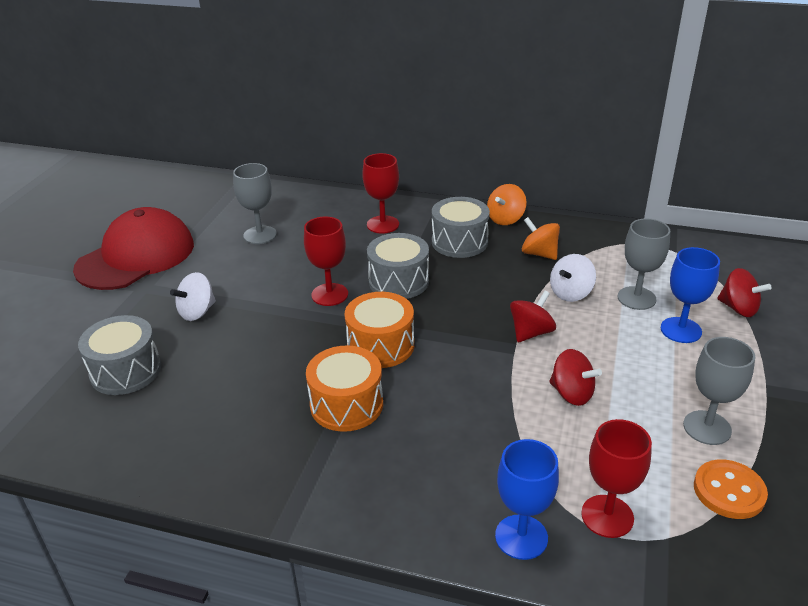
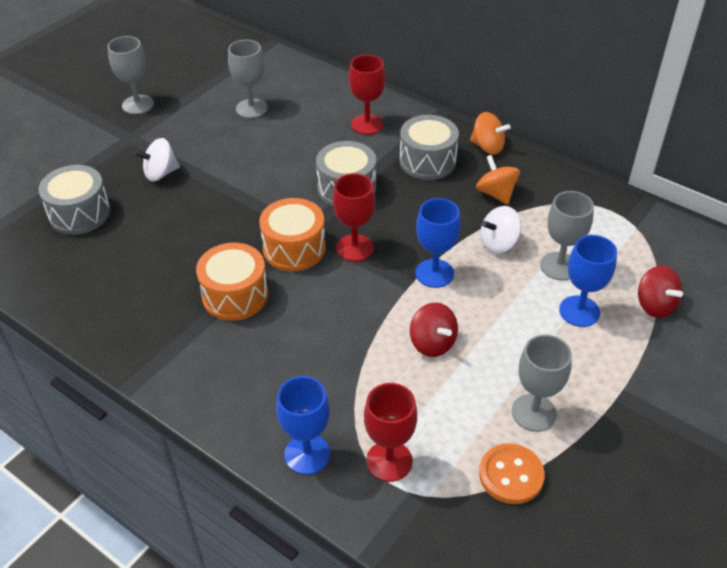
camera: 20 degrees right, 10 degrees up
(136, 256) = (138, 105): red cap -> grey goblet
(329, 294) = (279, 186): red goblet -> red goblet (354, 248)
(505, 219) = (487, 147): orange spinning top -> orange spinning top turned 120 degrees counterclockwise
(531, 332) = (434, 273): red spinning top -> blue goblet

